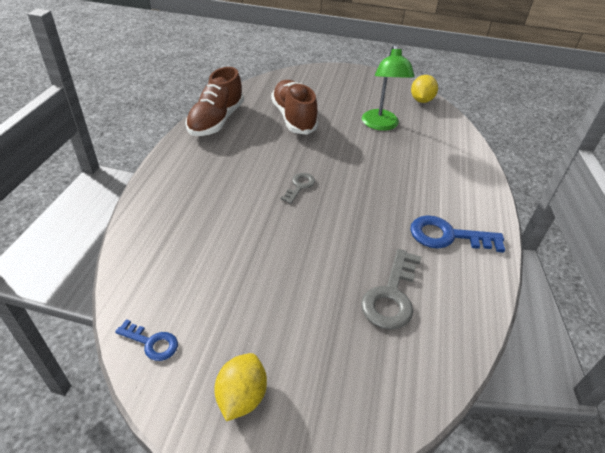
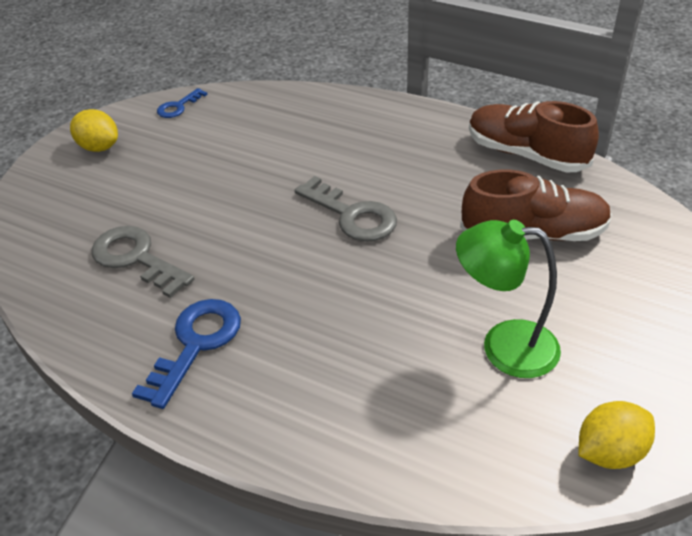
camera: 110 degrees right, 0 degrees up
(299, 186) = (352, 215): grey key -> grey key, size x1.74
(421, 100) = (609, 452): yellow lemon -> yellow lemon turned 60 degrees counterclockwise

